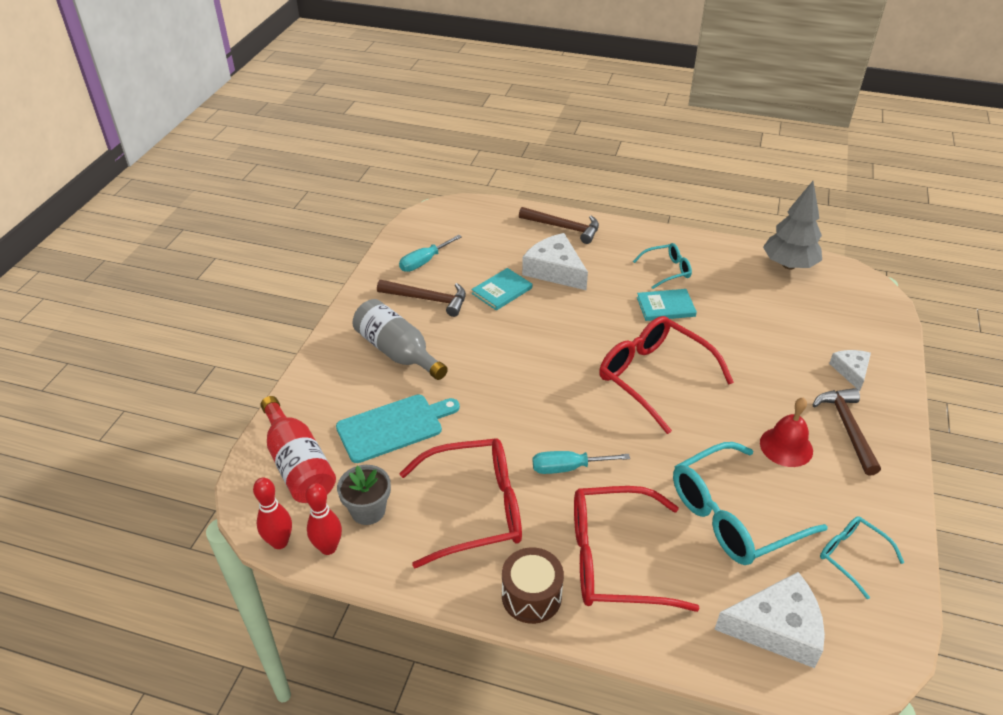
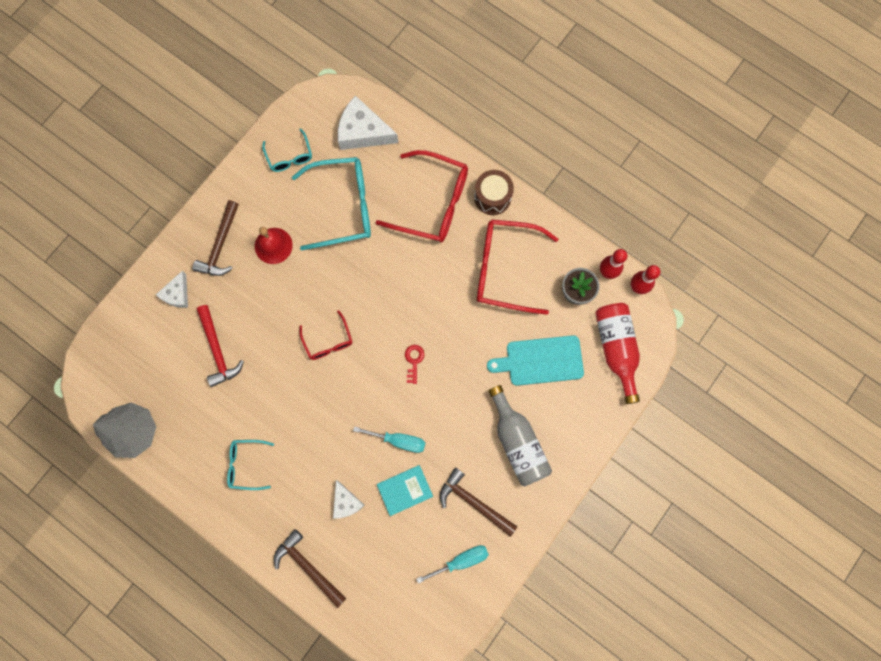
camera: 160 degrees left, 35 degrees up
(546, 386) = (414, 361): none -> red key
(554, 270) = (346, 502): white cheese -> white cheese, size x0.58
(567, 468) = (431, 280): turquoise screwdriver -> turquoise screwdriver (399, 440)
(654, 377) = (328, 341): red glasses -> red glasses, size x0.52
(665, 307) = (274, 417): turquoise book -> none
(765, 338) = (217, 350): none -> red hammer

